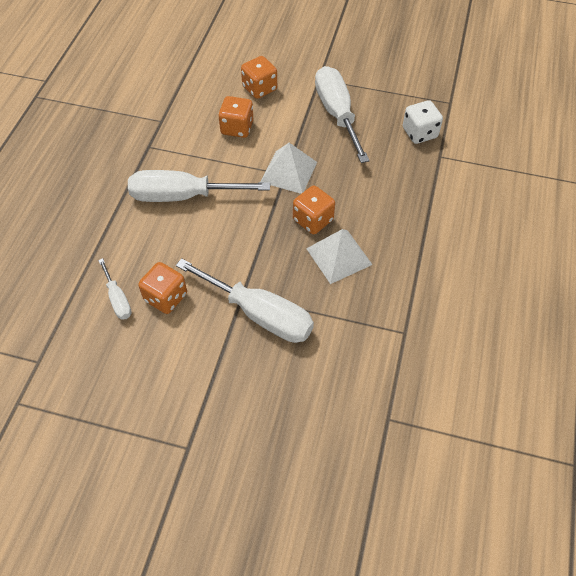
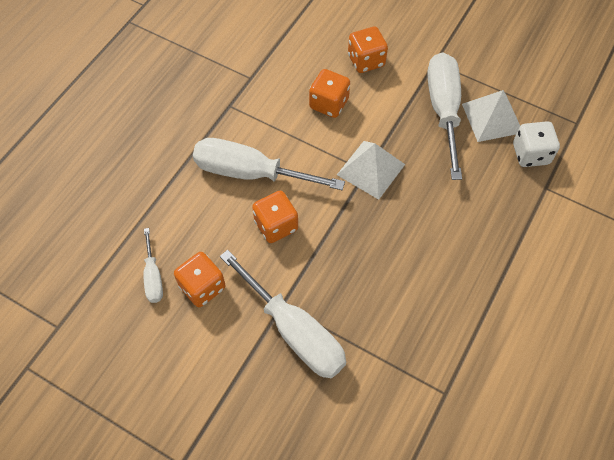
camera: 15 degrees right, 5 degrees up
(313, 220) = (381, 234): orange dice -> orange dice (276, 225)
(339, 256) = (398, 284): white pyramid -> white pyramid (492, 118)

